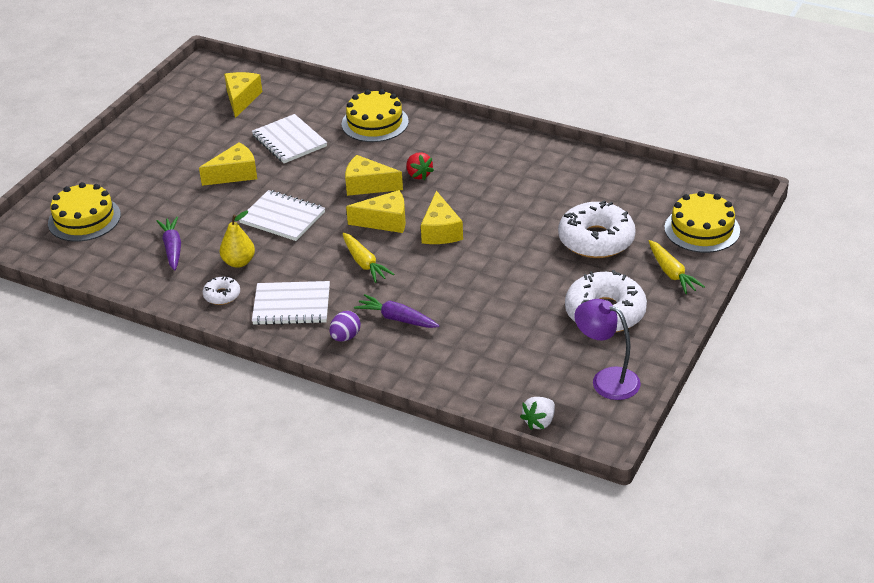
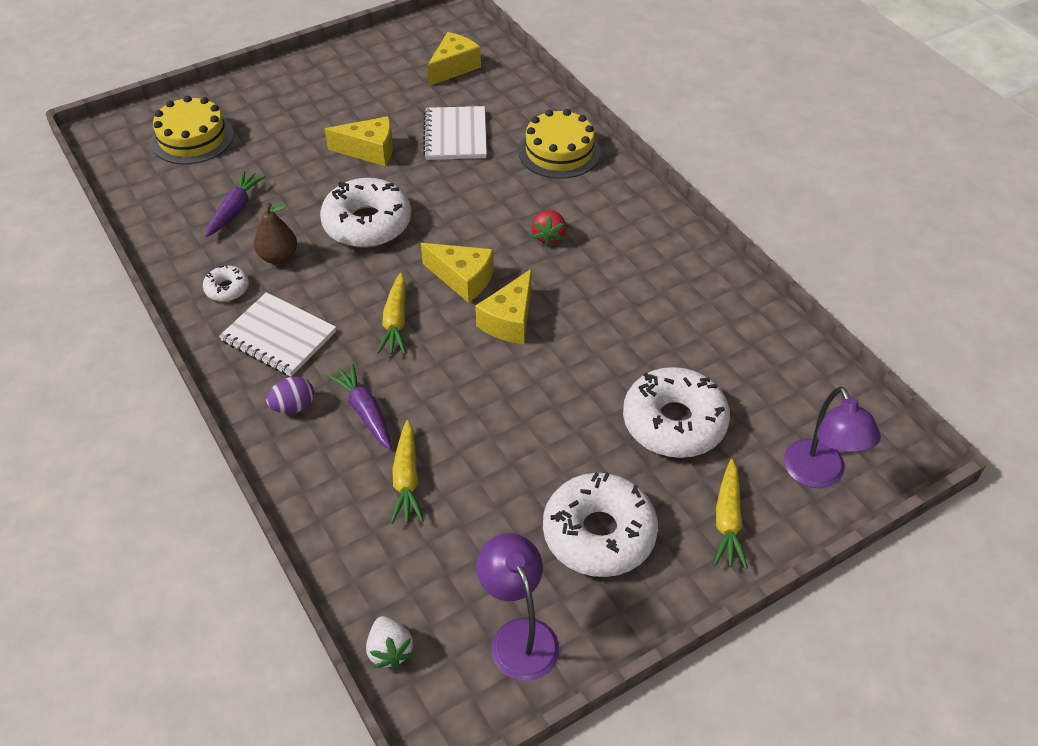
camera: 30 degrees right, 10 degrees up
(239, 262) = (278, 257): yellow pear -> brown pear
(282, 217) = (367, 224): white notebook -> white donut
(367, 186) = (484, 225): yellow cheese -> none
(462, 340) = (407, 479): none -> yellow carrot
(539, 422) = (390, 650): white strawberry -> white strawberry turned 90 degrees counterclockwise
(702, 229) = (819, 475): yellow cake -> purple lamp

